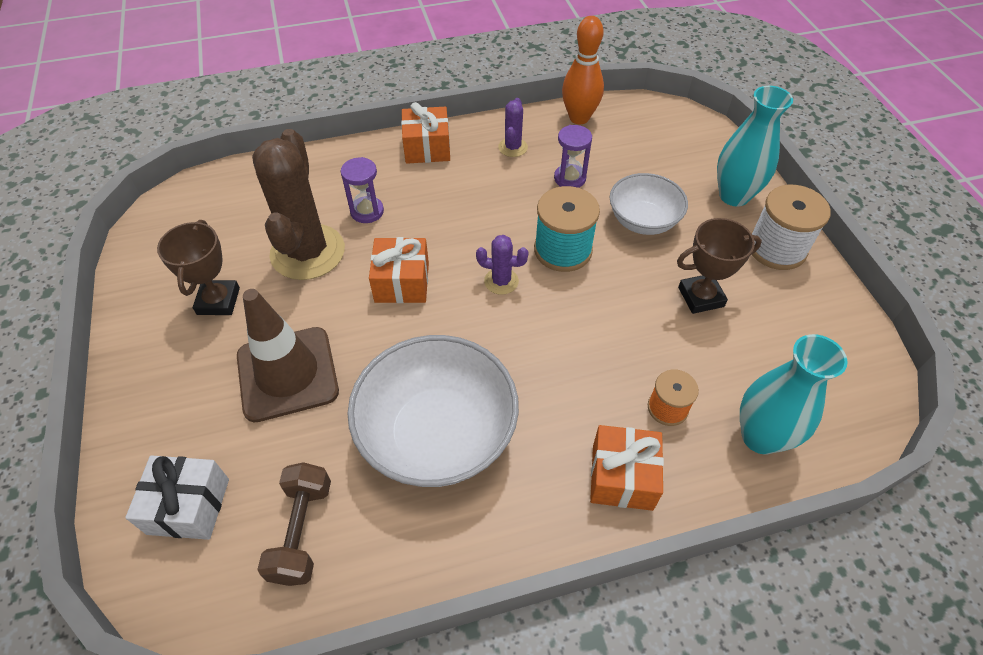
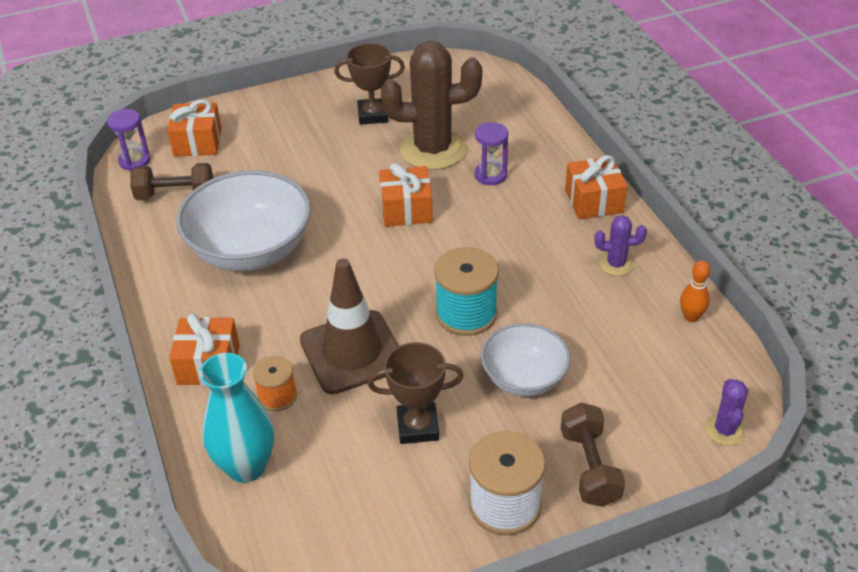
camera: 85 degrees right, 10 degrees down
(188, 506) = (198, 142): white gift -> orange gift
(287, 374) = (305, 163): brown traffic cone -> brown traffic cone (352, 352)
(501, 281) = (417, 272): purple cactus -> purple cactus (725, 430)
(569, 178) = (578, 314): purple hourglass -> purple hourglass (134, 161)
(579, 118) = (691, 317): orange bowling pin -> orange bowling pin, size x0.56
(700, 297) = (417, 427): brown trophy -> brown trophy turned 75 degrees counterclockwise
(734, 196) = (589, 467): turquoise vase -> brown dumbbell

